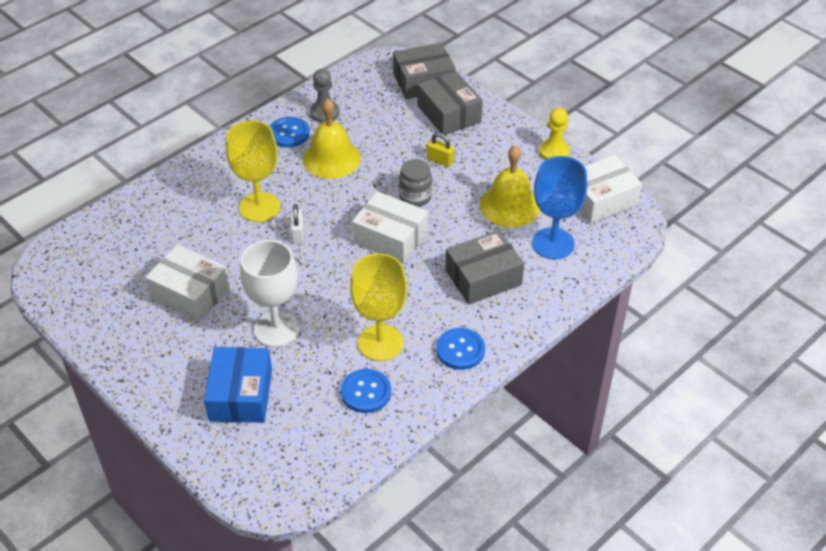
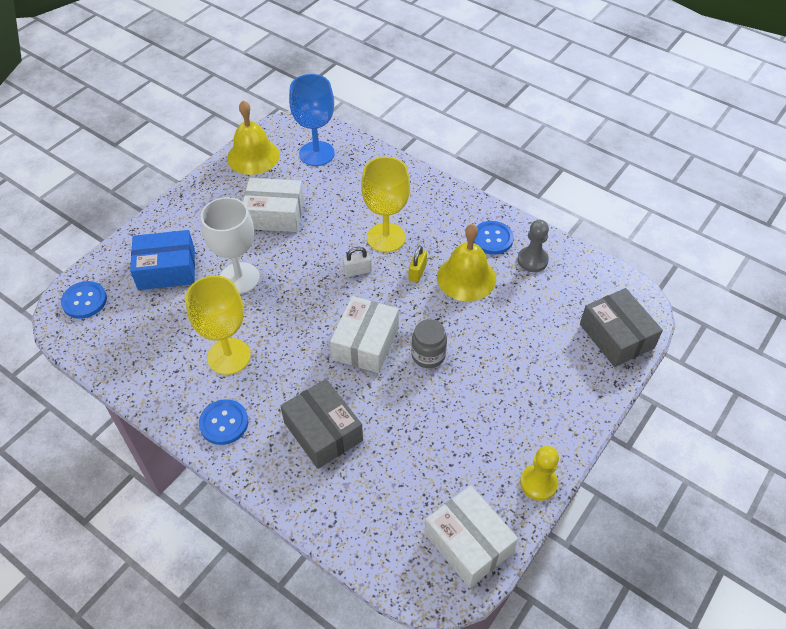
camera: 80 degrees right, 5 degrees up
(190, 293) = (274, 214): white box -> white box turned 75 degrees clockwise
(366, 392) = (171, 354): blue button -> blue button (84, 301)
(440, 160) = (490, 369): yellow padlock -> yellow padlock (417, 272)
(449, 114) = (570, 367): grey box -> none
(510, 205) = (436, 445): yellow bell -> yellow bell (253, 156)
(553, 243) = (384, 495): blue goblet -> blue goblet (316, 153)

